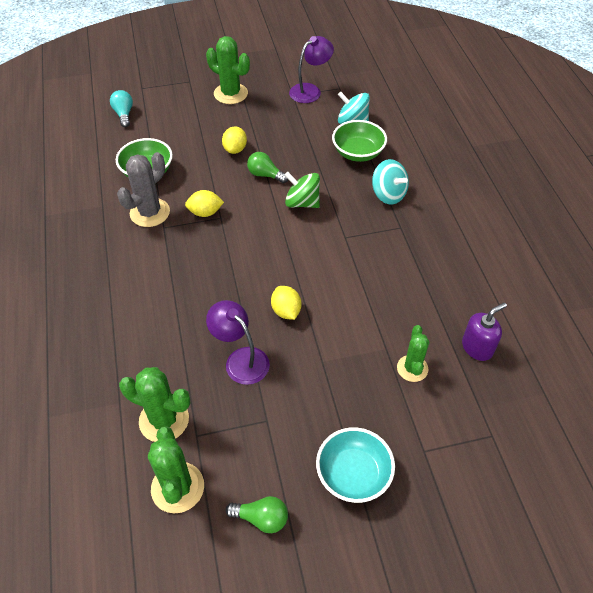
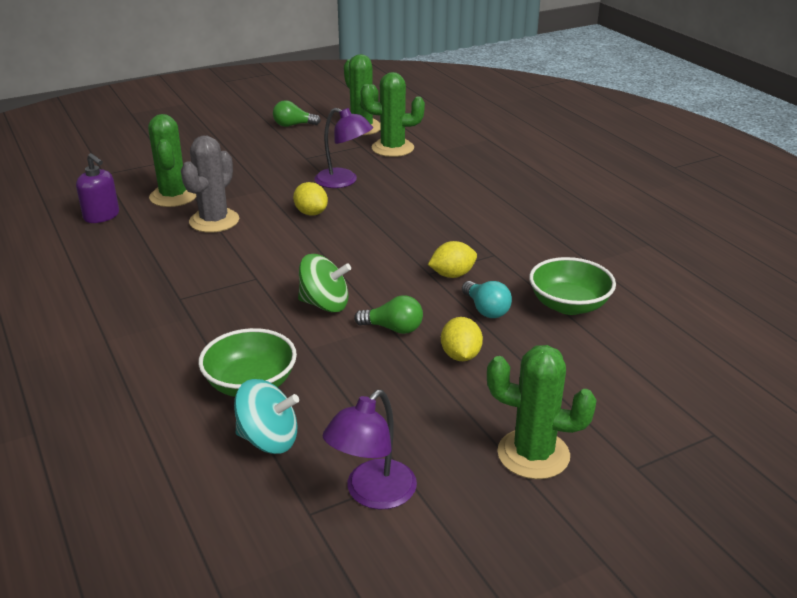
camera: 165 degrees right, 20 degrees down
(124, 114) = (691, 378): turquoise light bulb -> turquoise light bulb (486, 310)
(150, 213) = (523, 264): grey cactus -> grey cactus (214, 221)
(353, 474) = (226, 146): turquoise bowl -> none
(388, 194) = (196, 333): turquoise spinning top -> none
(412, 368) = (173, 196): green cactus -> green cactus, size x1.51
(477, 347) = (102, 216): purple soap dispenser -> purple soap dispenser turned 90 degrees counterclockwise

